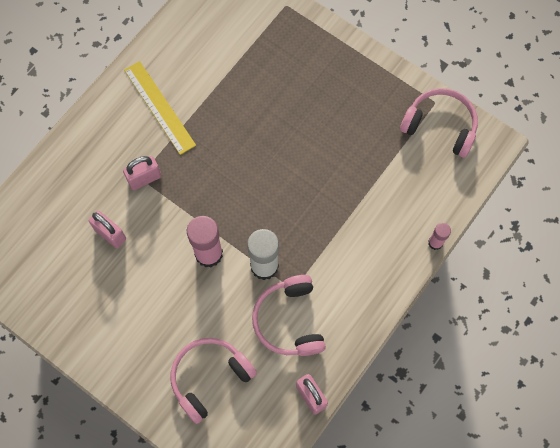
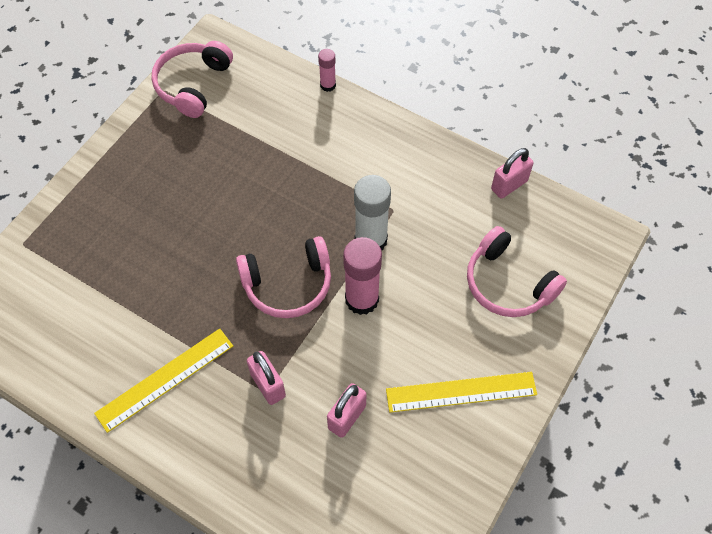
camera: 95 degrees left, 10 degrees down
(117, 323) = (461, 392): none -> yellow ruler
(289, 320) = (430, 211): pink headphones -> pink headphones (288, 284)

